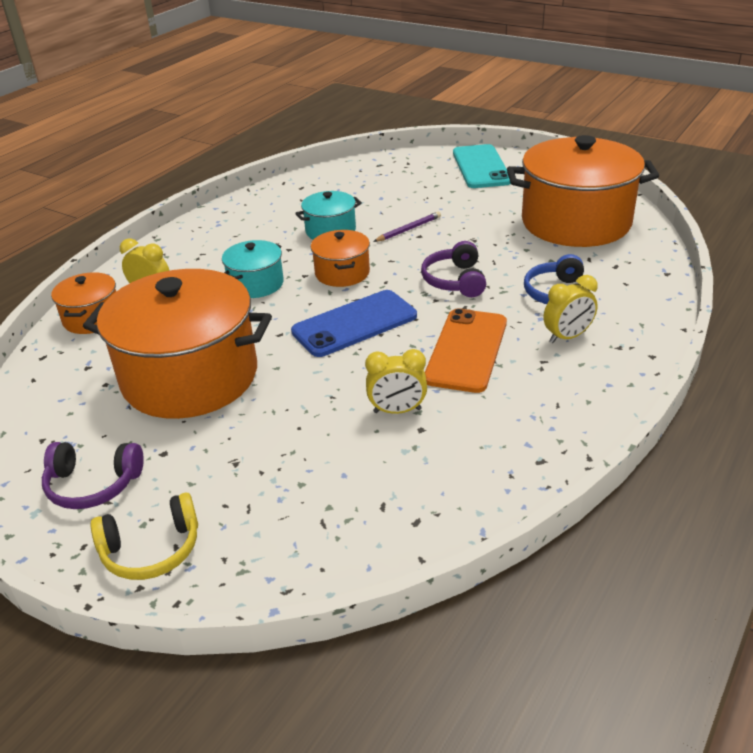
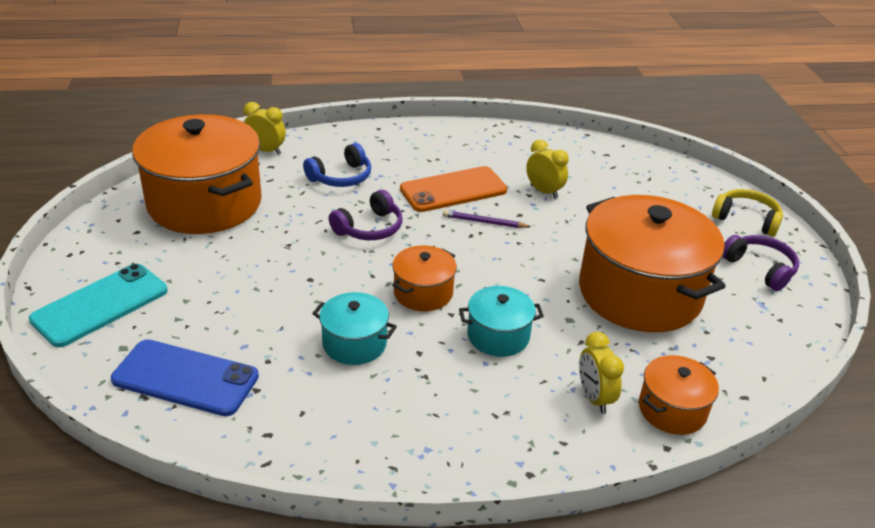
camera: 135 degrees left, 0 degrees up
(354, 324) = (484, 249): blue phone -> blue phone (185, 378)
(408, 229) = (303, 291): purple pencil -> purple pencil (484, 222)
(567, 337) = (391, 159): yellow clock -> yellow clock (266, 151)

